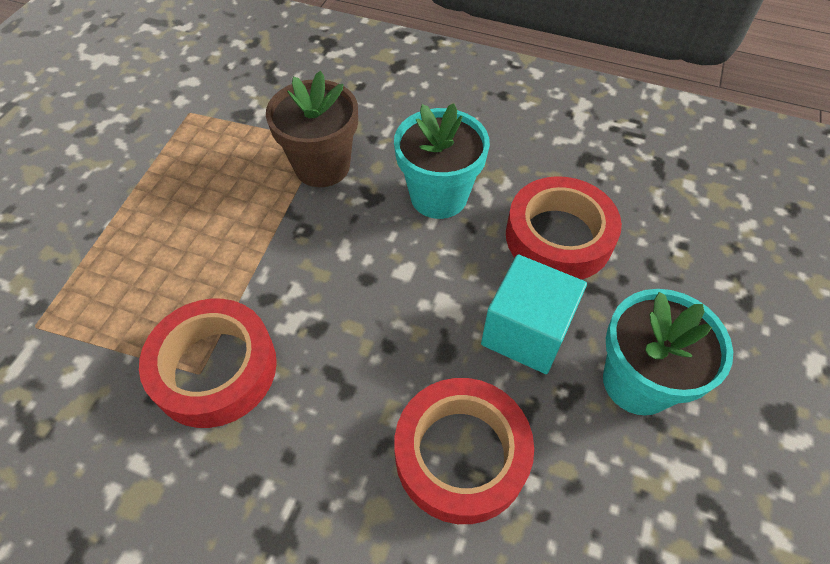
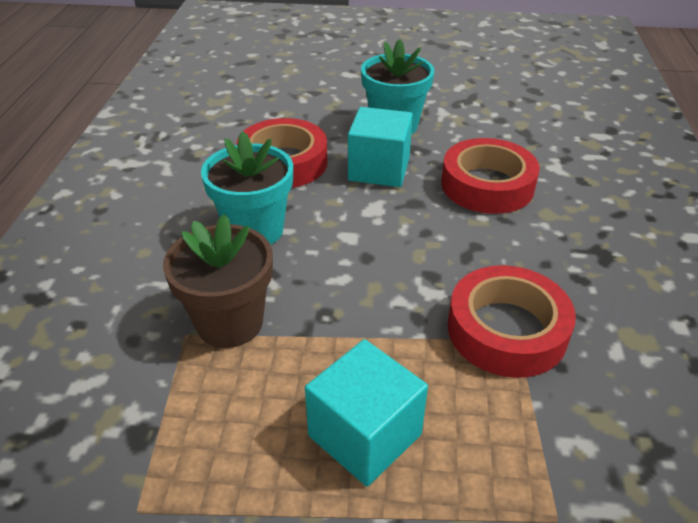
camera: 105 degrees left, 15 degrees down
(171, 229) = (365, 435): none -> turquoise cube

